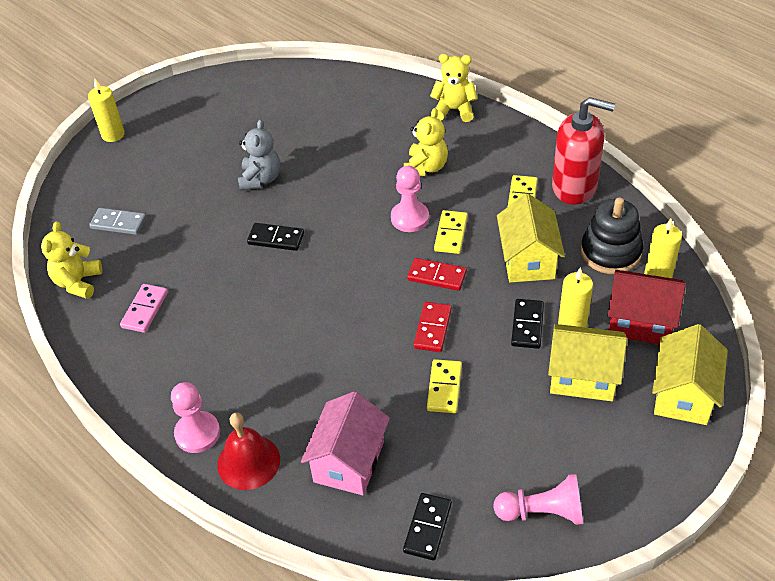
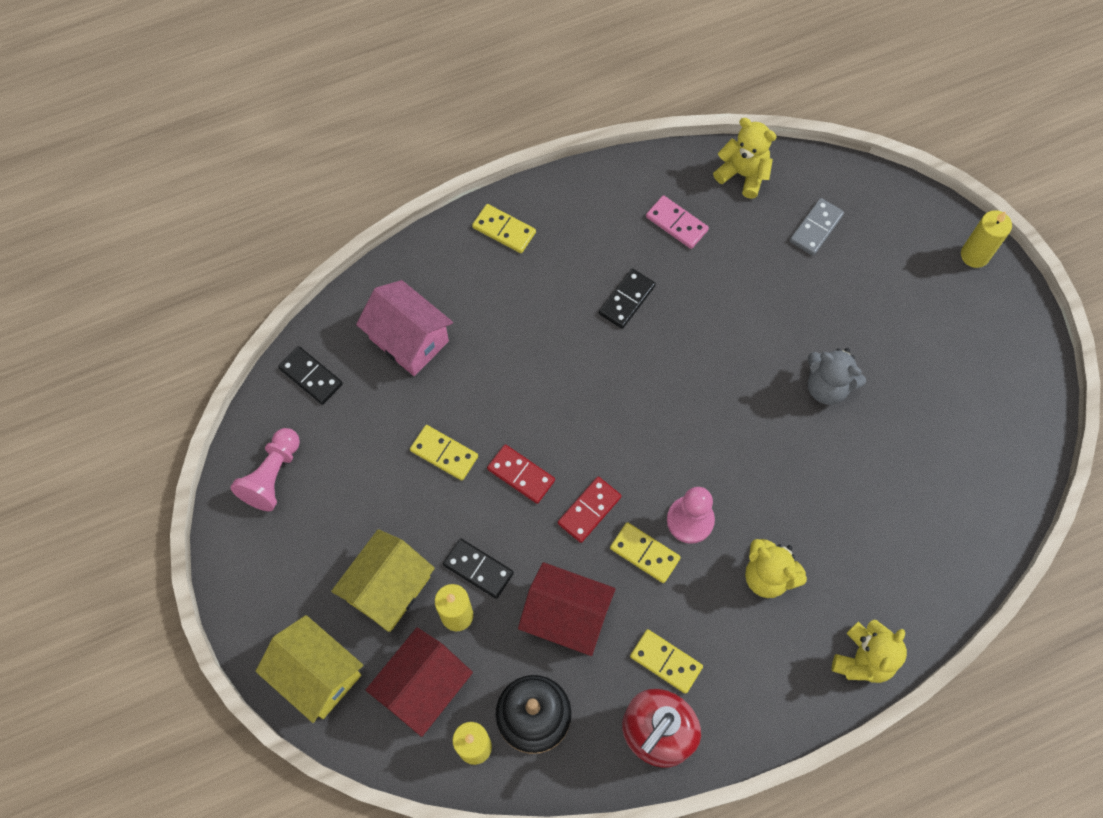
camera: 110 degrees right, 20 degrees up
(197, 433) = (504, 230): pink pawn -> yellow domino
(248, 462) = (452, 261): red bell -> none
(276, 239) = (721, 371): black domino -> black domino (626, 300)
(528, 260) = (566, 617): yellow house -> red house

